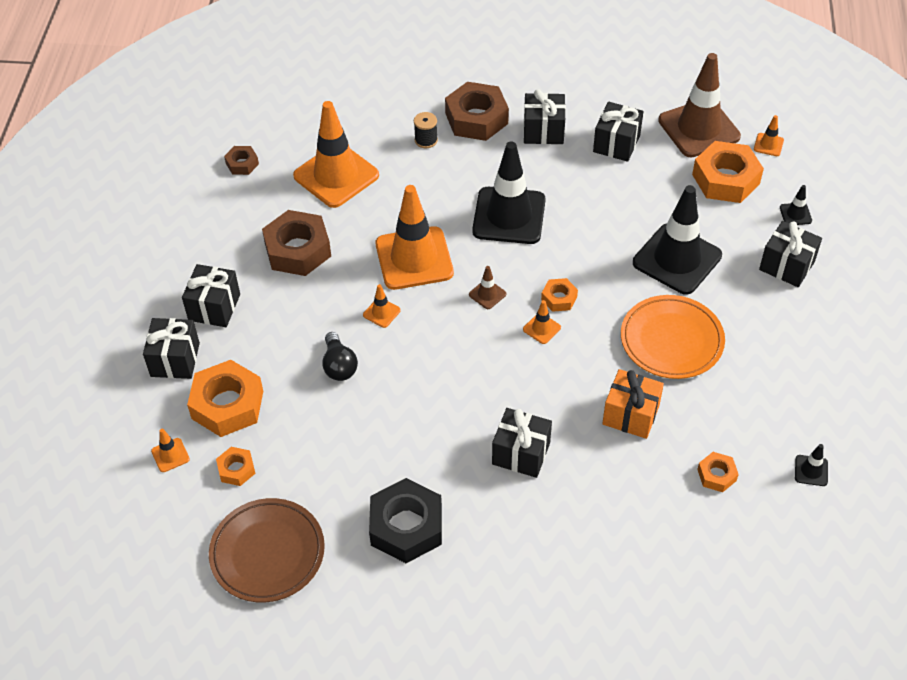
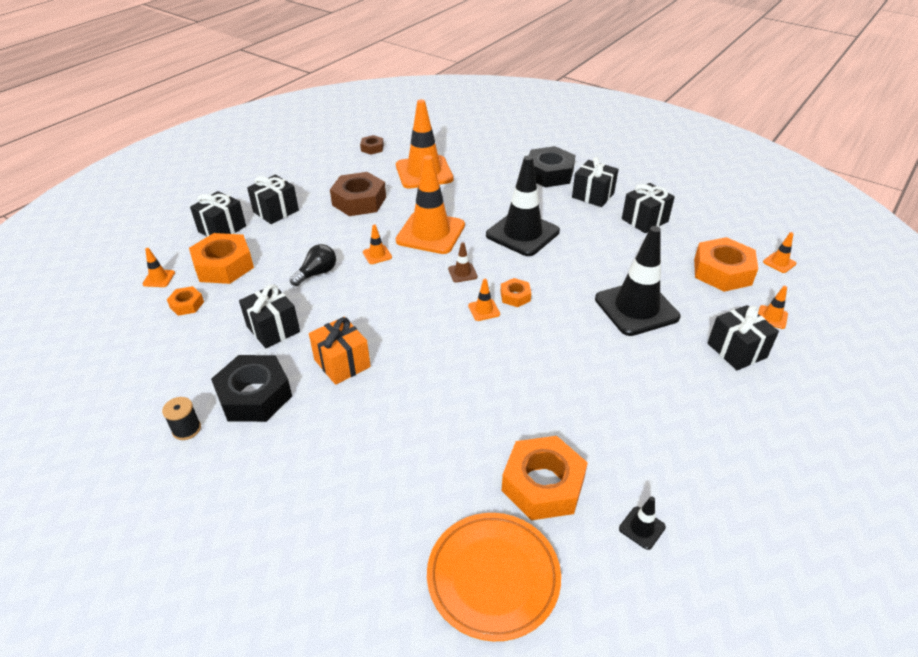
camera: 30 degrees right, 10 degrees down
(267, 553) = (146, 365): brown plate -> none
(339, 366) = (317, 273): black light bulb -> black light bulb turned 150 degrees counterclockwise
(426, 140) = (502, 174): black spool -> black spool (186, 429)
(476, 118) = (549, 174): brown nut -> black nut
(521, 453) = (389, 386): black gift -> black gift (273, 329)
(630, 415) = (504, 400): orange gift -> orange gift (342, 363)
(671, 341) = (585, 362): orange plate -> orange plate (493, 577)
(699, 128) = (722, 233): brown traffic cone -> none
(716, 475) = (543, 485): orange nut -> orange nut, size x1.99
(795, 214) = (772, 317): black traffic cone -> orange traffic cone

